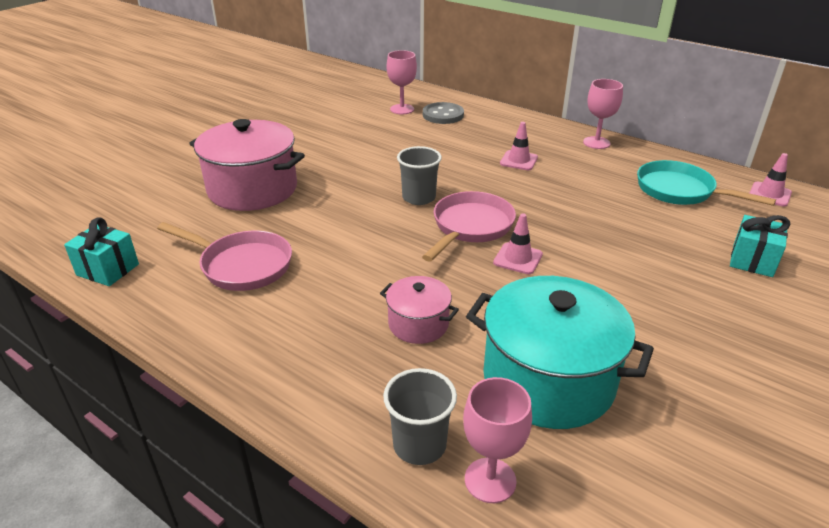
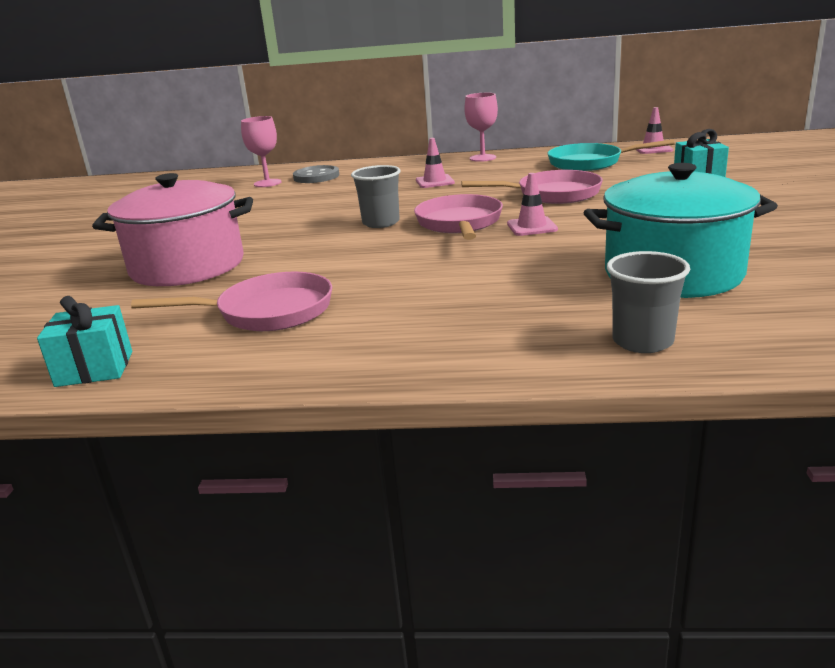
camera: 30 degrees left, 10 degrees down
(418, 324) = (515, 284): pink pot -> none
(490, 480) = (730, 335): pink goblet -> none
(589, 222) = (553, 194): none -> pink pan

